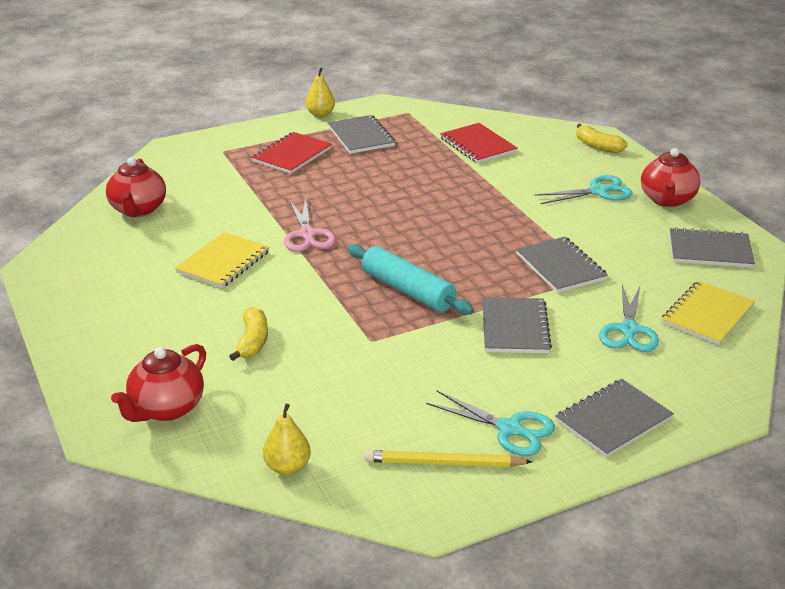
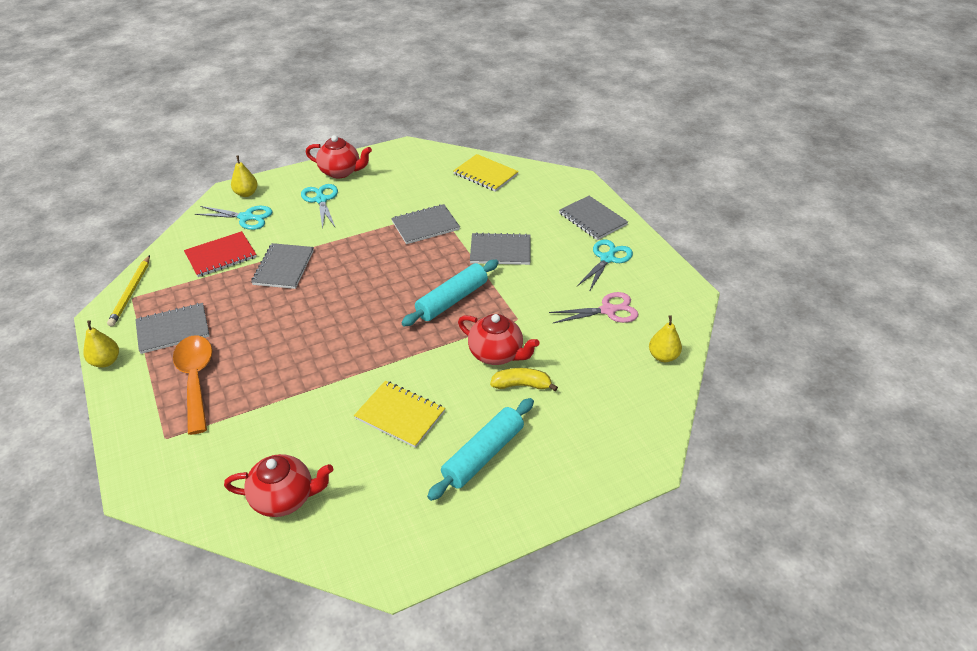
camera: 90 degrees left, 10 degrees up
(155, 314) = (483, 455): none -> turquoise rolling pin
(166, 408) = (612, 429): red teapot -> red teapot (496, 354)
(292, 155) = (196, 379): red notebook -> orange spoon
(307, 235) = (359, 360): pink scissors -> pink scissors (608, 310)
(444, 463) = (644, 286): yellow pencil -> yellow pencil (131, 292)
(597, 146) = (246, 193): yellow banana -> yellow pear
(628, 330) = (502, 205): turquoise scissors -> turquoise scissors (246, 217)
(710, 250) = (411, 163): grey notebook -> grey notebook (283, 267)

